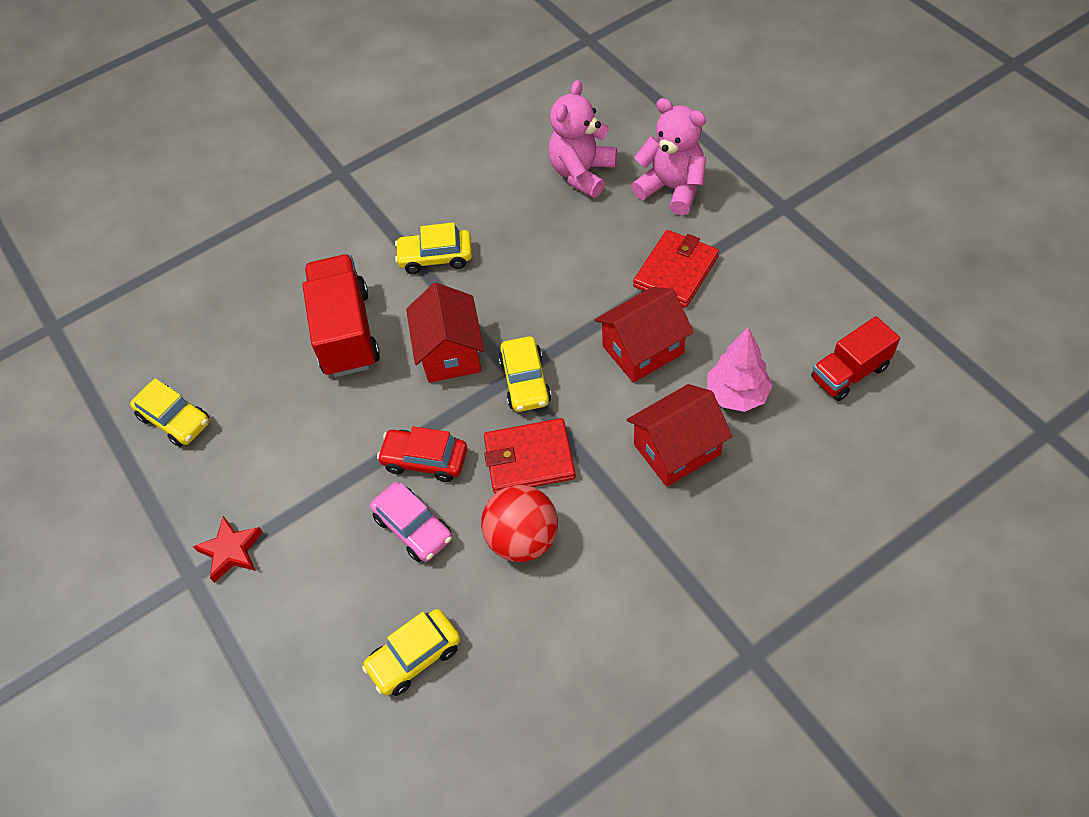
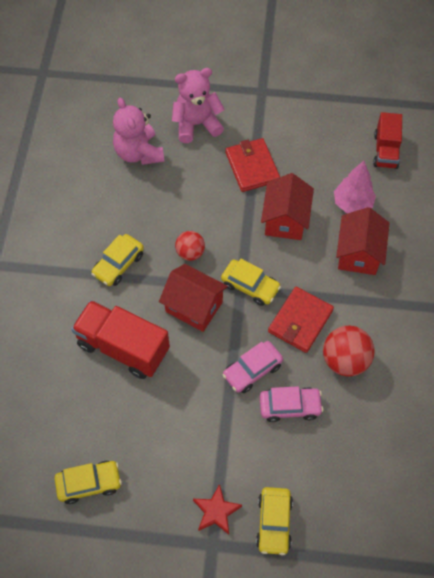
camera: 55 degrees left, 5 degrees up
(414, 657) = (367, 461): yellow car -> yellow car (274, 523)
(425, 460) = (252, 370): red car -> pink car
(511, 301) = (190, 253): none -> red ball

